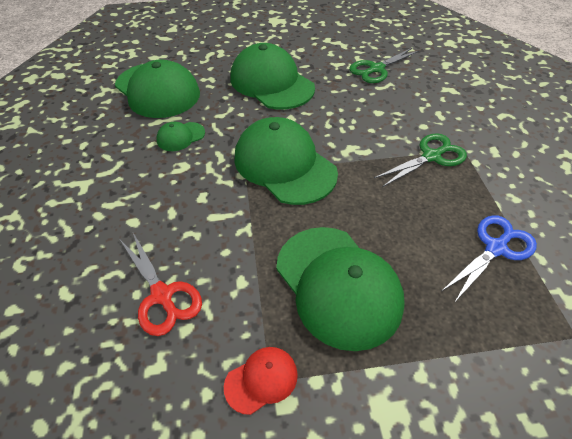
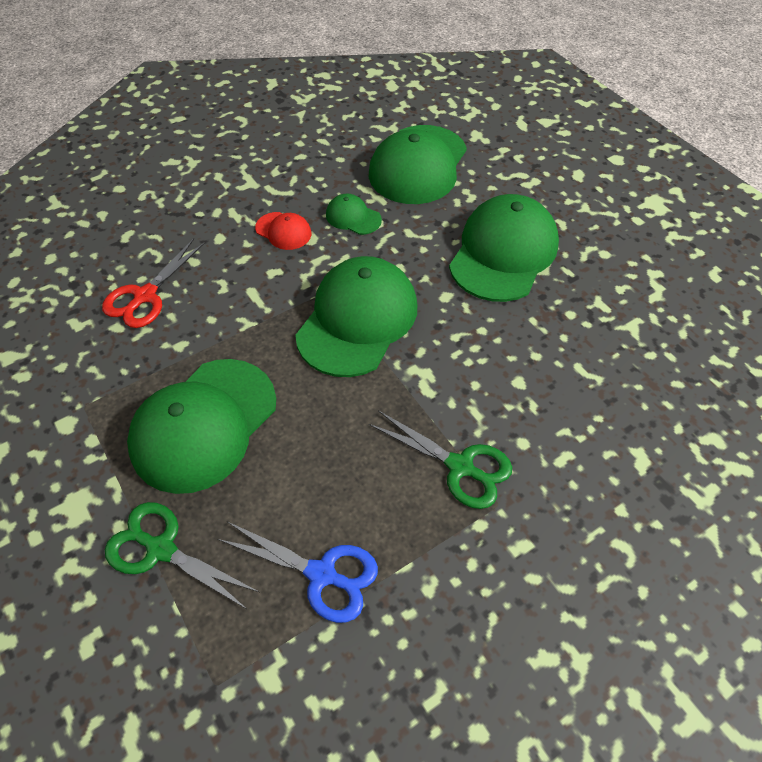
camera: 65 degrees right, 5 degrees up
(261, 380) = (82, 399): red cap -> red cap (283, 231)
(376, 69) = (623, 352): green scissors -> green scissors (161, 549)

